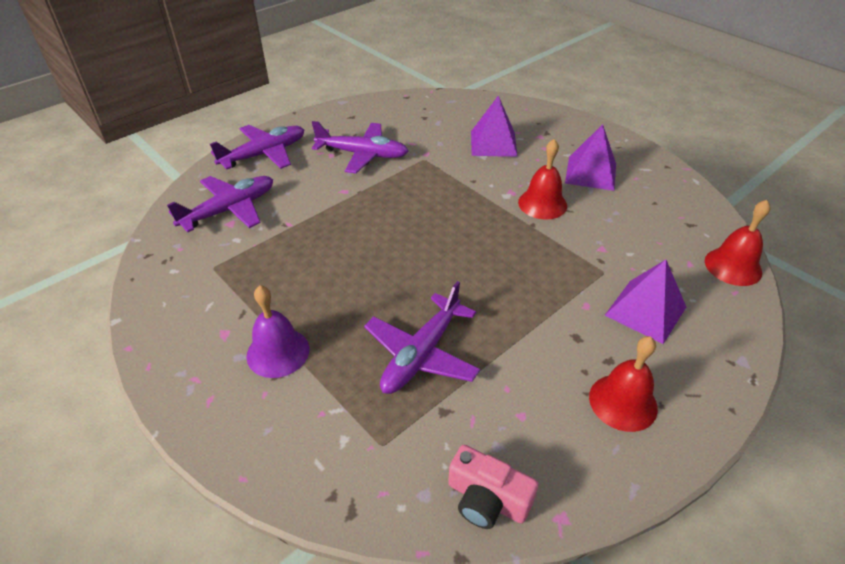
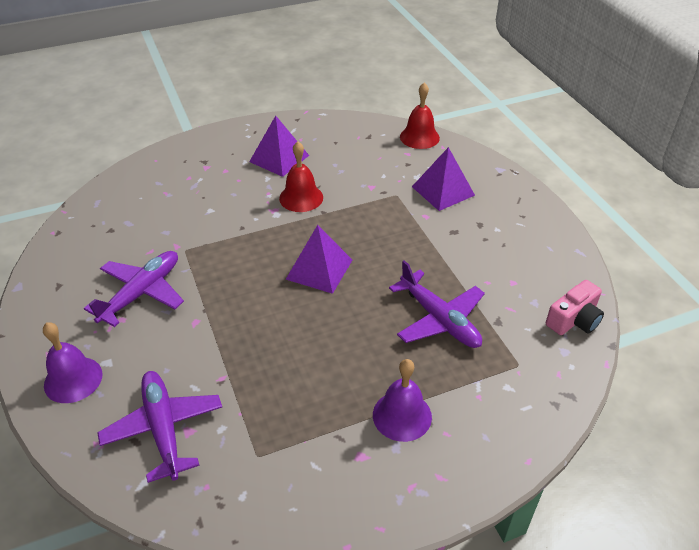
camera: 70 degrees left, 0 degrees up
(264, 154) = (73, 379): purple plane -> purple bell
(493, 143) = (195, 197): purple pyramid -> purple pyramid (319, 269)
(623, 402) = (516, 231): red bell -> none

